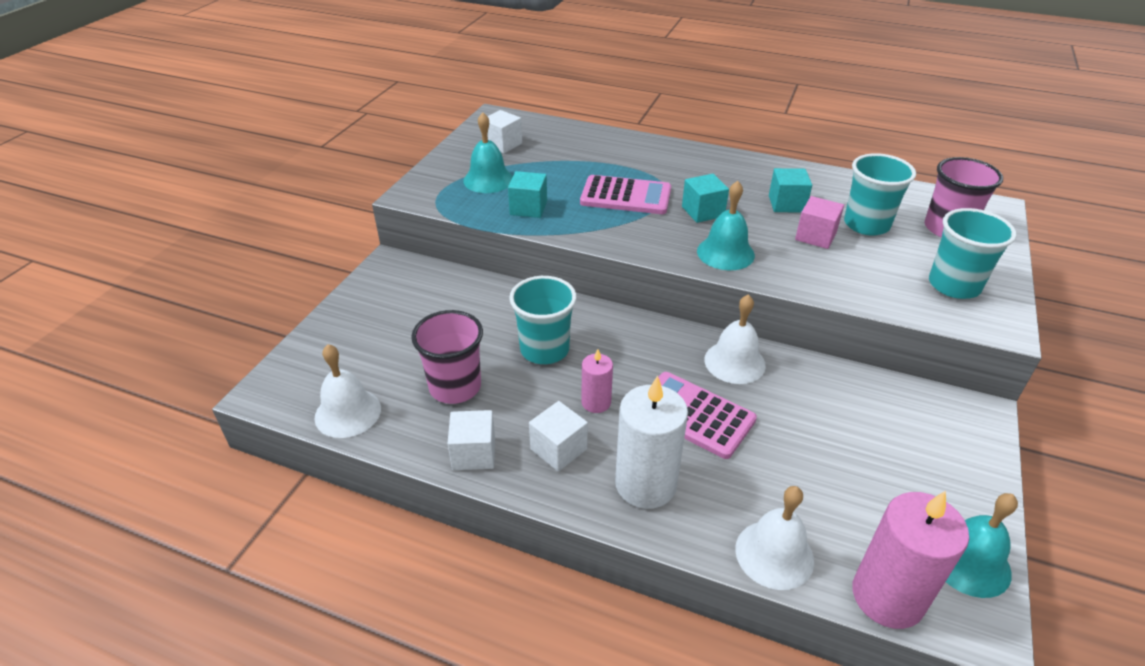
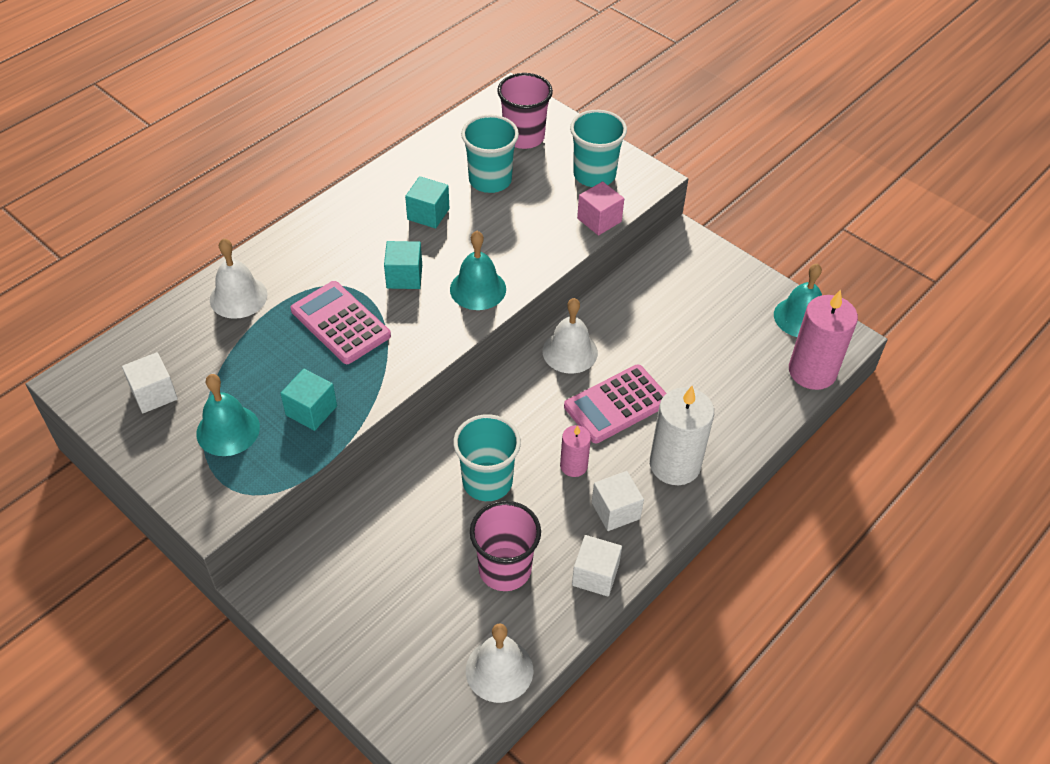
camera: 70 degrees left, 10 degrees up
(626, 196) = (340, 323): pink calculator -> pink calculator turned 75 degrees counterclockwise
(774, 554) = (762, 414): white bell -> white bell (238, 297)
(815, 236) = (487, 219): pink cube -> pink cube (599, 220)

